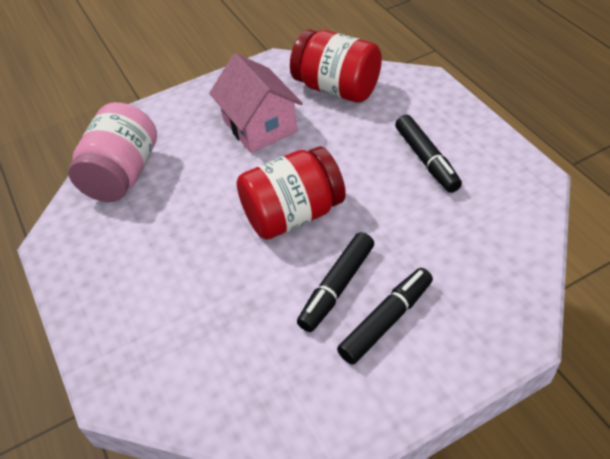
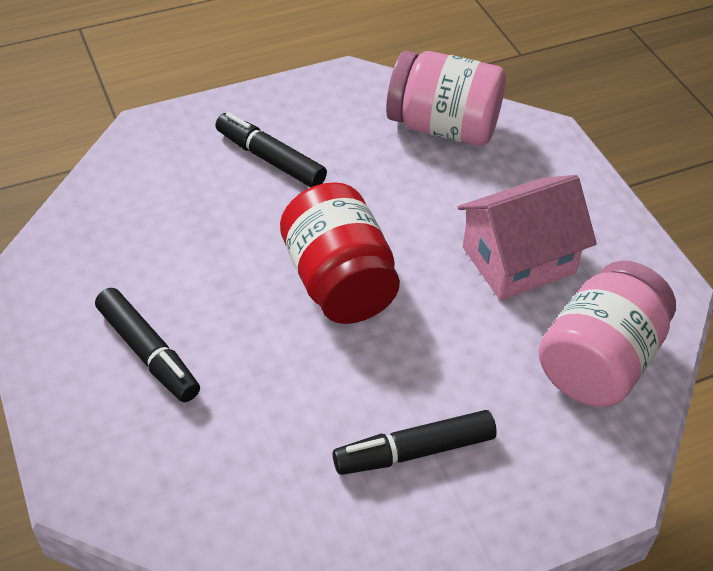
camera: 90 degrees right, 0 degrees up
(337, 88) = (598, 361): red jar -> pink jar
(337, 287) = (211, 312): black marker -> black marker (270, 159)

